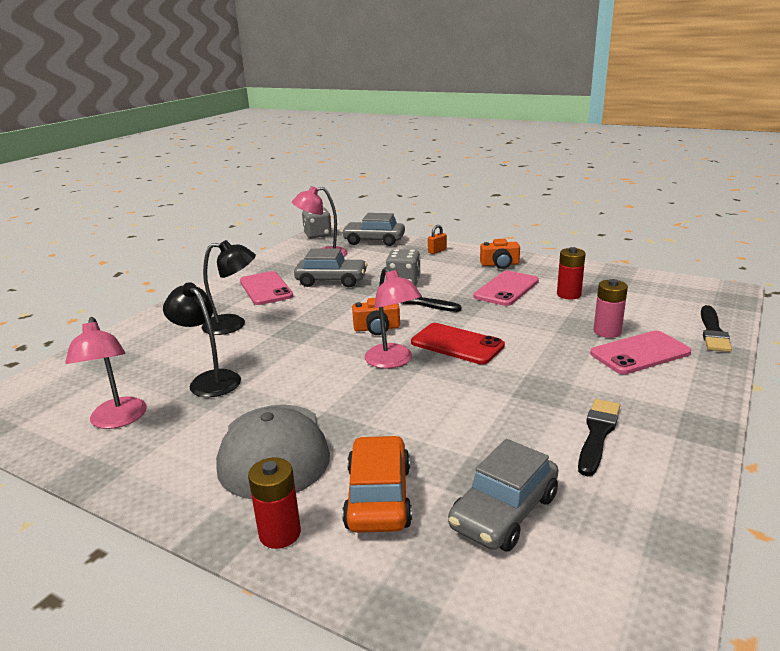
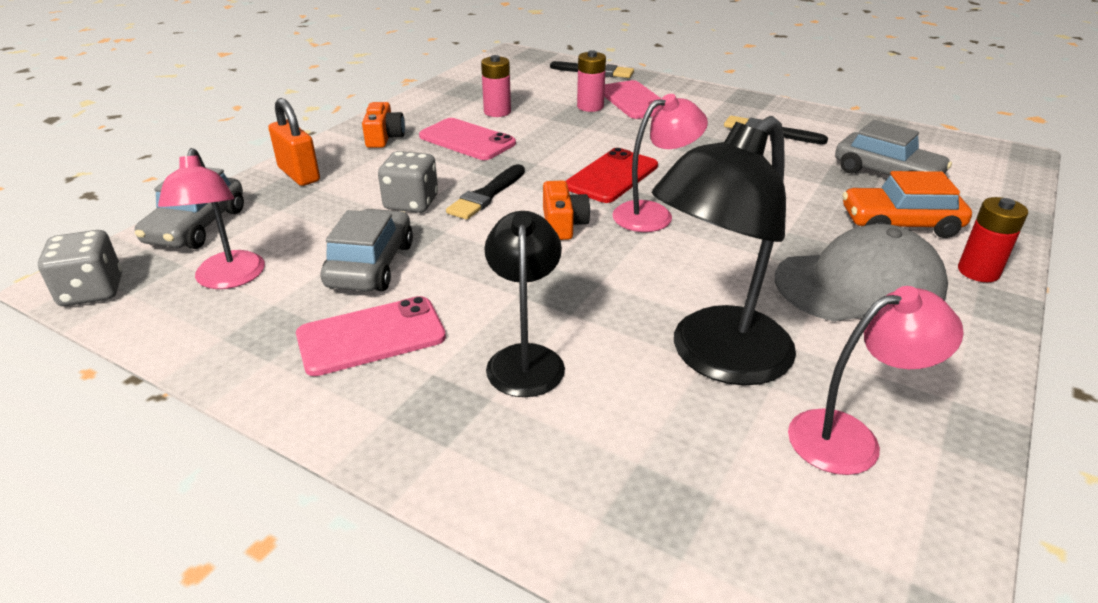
camera: 90 degrees left, 10 degrees up
(209, 380) = (716, 358): black lamp -> black lamp, size x1.58
(437, 251) = (299, 174): orange padlock -> orange padlock, size x1.79
(568, 294) = (497, 112): red battery -> pink battery

